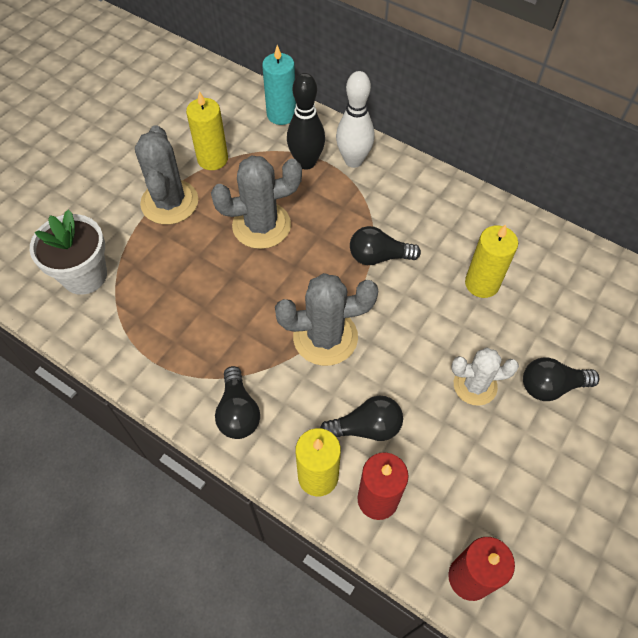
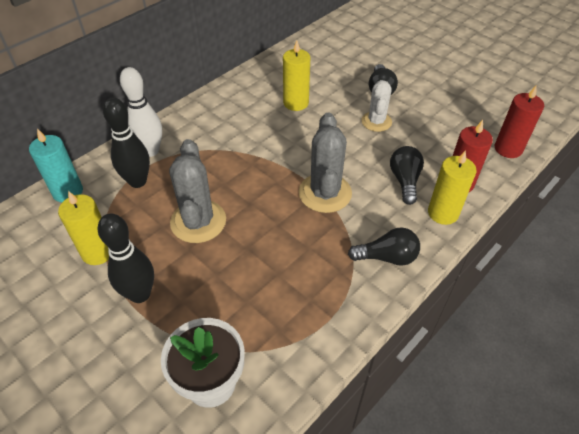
camera: 80 degrees left, 10 degrees down
(169, 202) = (140, 294): grey cactus -> black bowling pin
(378, 257) = (256, 151): black light bulb -> none

